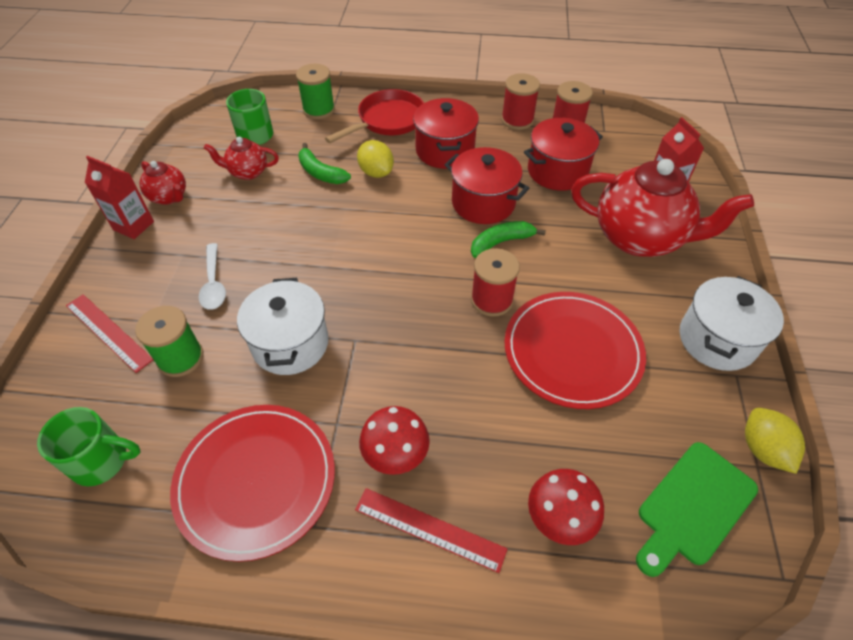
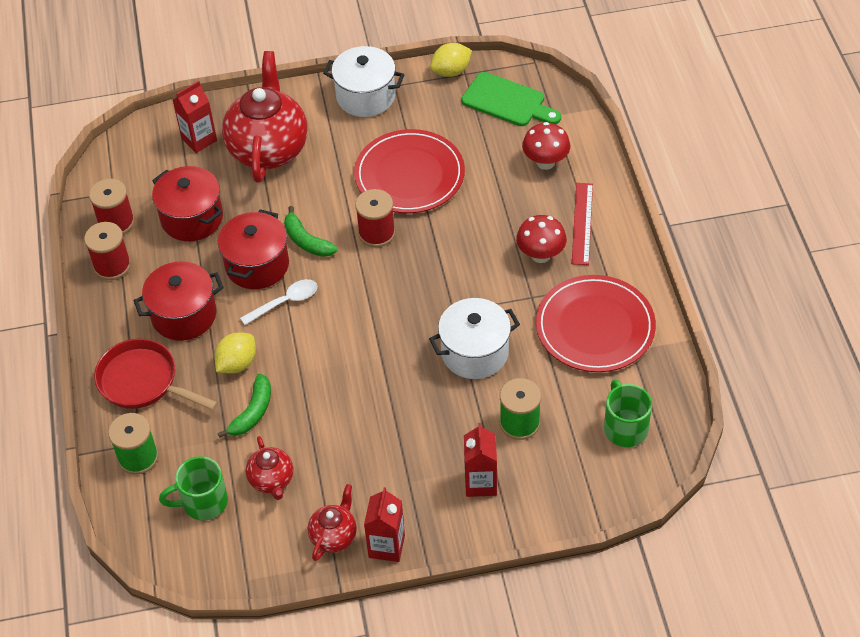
camera: 105 degrees left, 0 degrees up
(108, 332) = (517, 491): red ruler -> none
(140, 305) = (480, 483): none -> red carton
(213, 283) = (434, 437): white spoon -> white spoon (285, 302)

